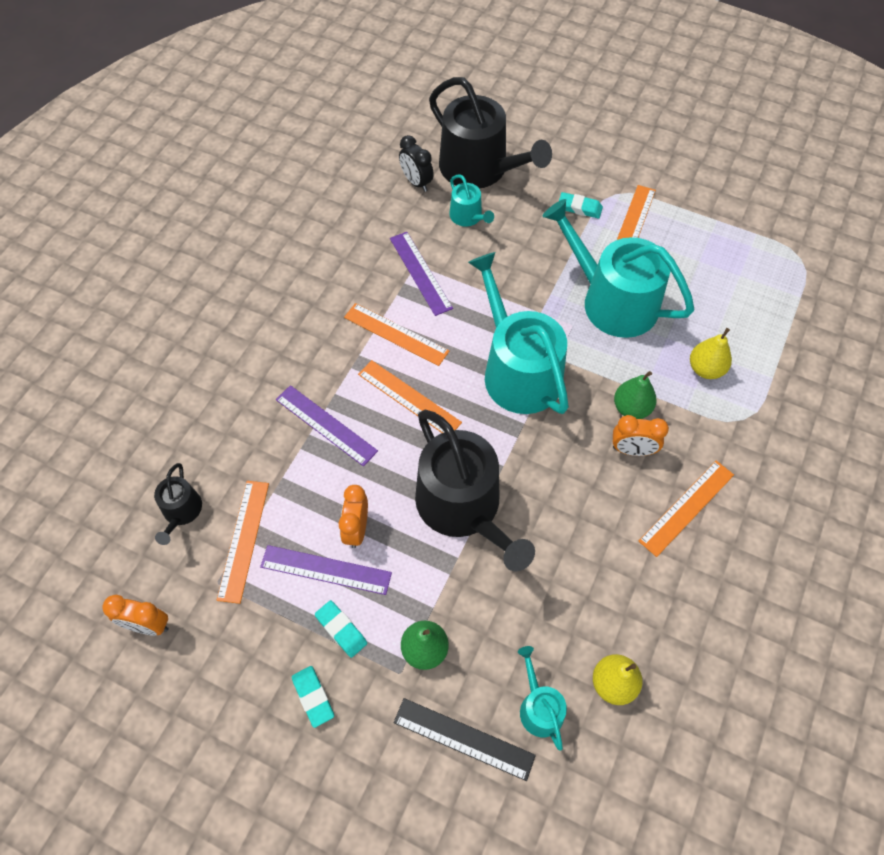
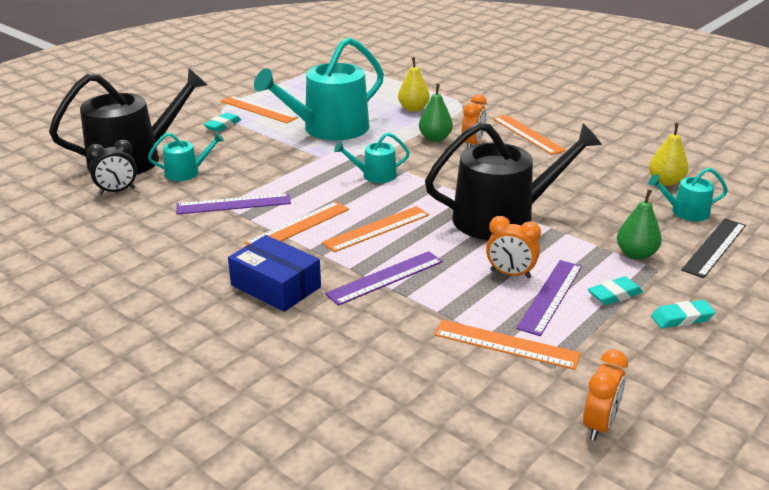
camera: 75 degrees left, 30 degrees down
(181, 512) = (458, 387): black watering can -> none
(295, 347) = (276, 286): none -> blue box
(517, 370) = (375, 175): turquoise watering can -> turquoise watering can, size x0.47

